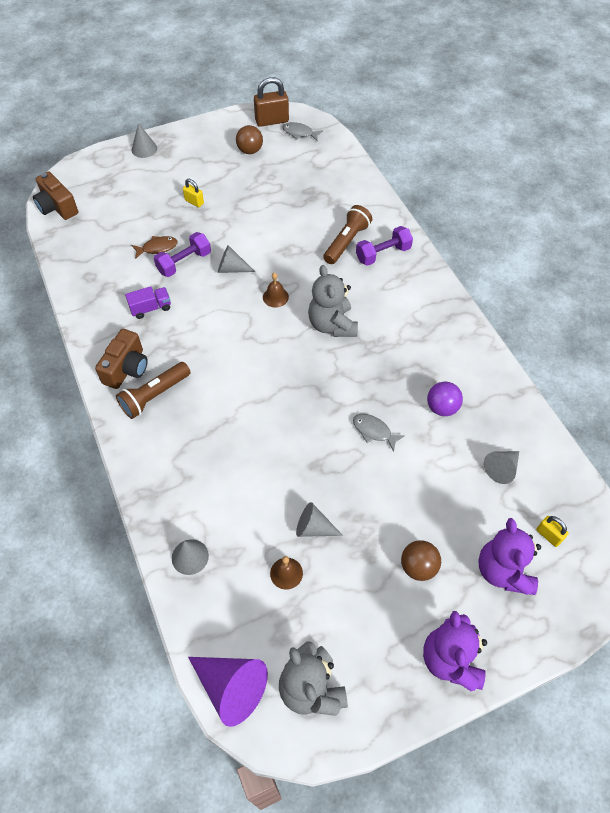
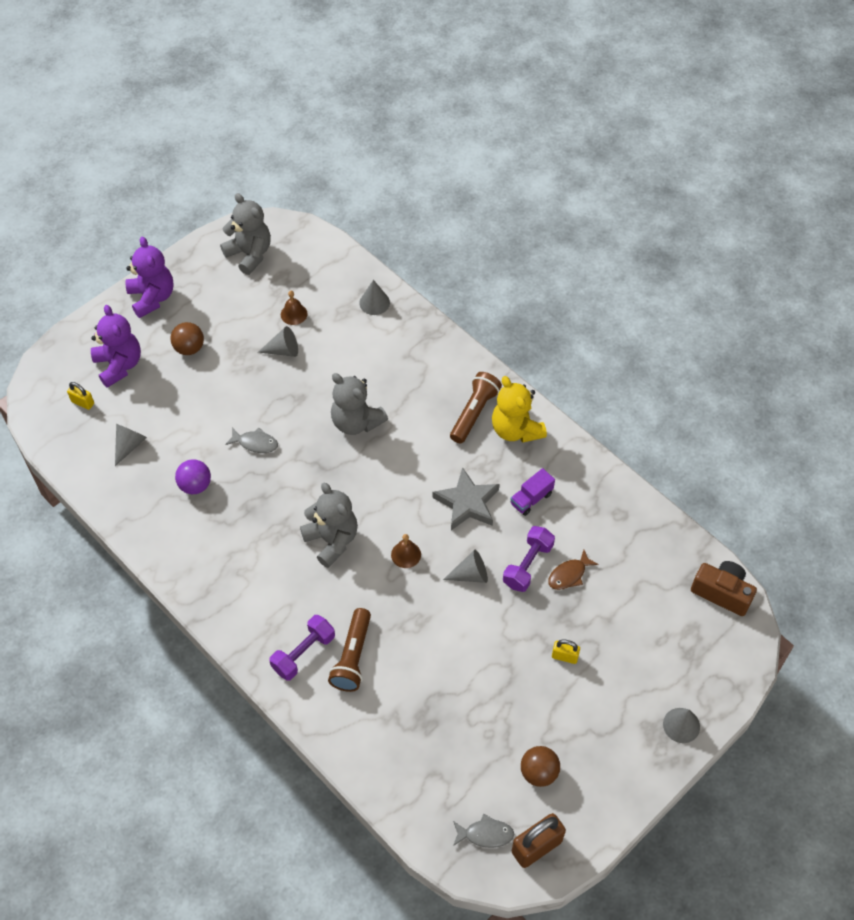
camera: 160 degrees right, 0 degrees up
(127, 368) = (516, 429): brown camera -> yellow teddy bear
(205, 320) = (467, 503): none -> grey star
(231, 687) = (306, 239): purple cone -> none
(269, 422) = (356, 422): none -> grey teddy bear

